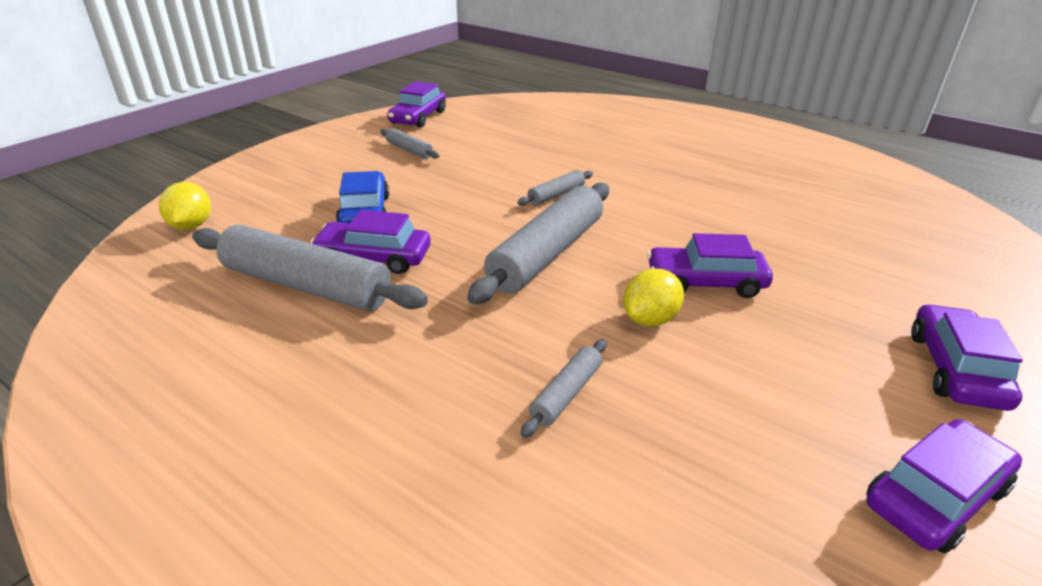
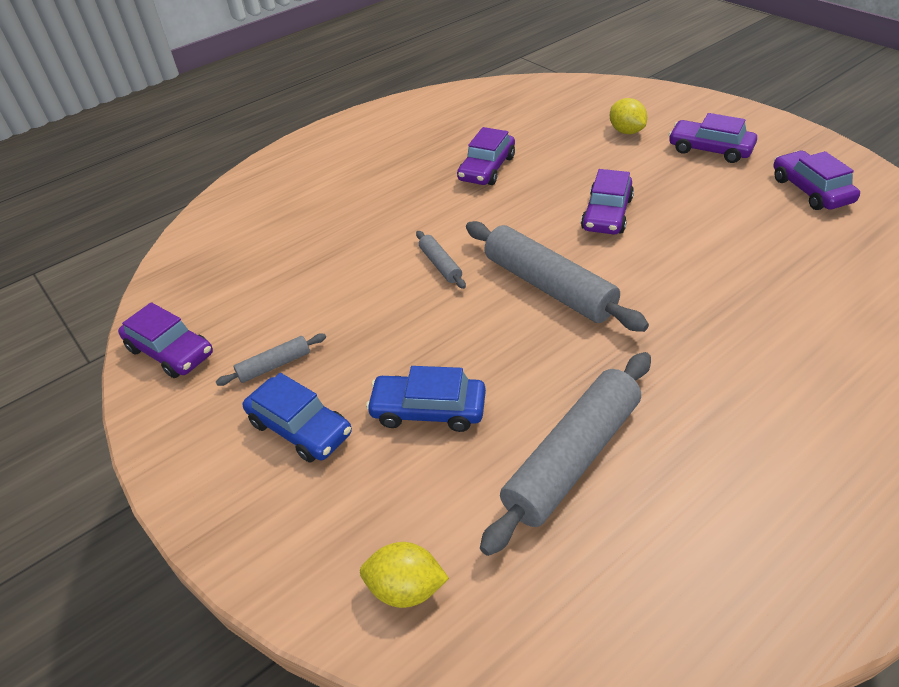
camera: 70 degrees left, 10 degrees up
(345, 168) = (300, 428): none -> blue car
(374, 257) = (529, 404): purple car -> purple car (487, 168)
(566, 393) = (735, 304): grey rolling pin -> none
(650, 319) = (651, 249): yellow lemon -> yellow lemon (626, 131)

